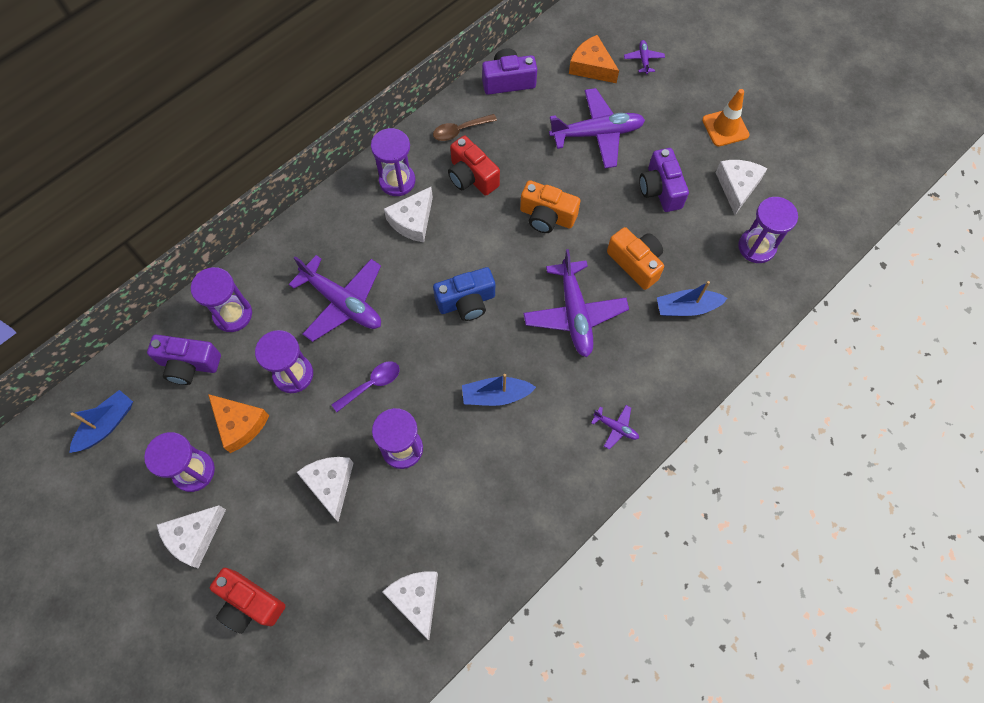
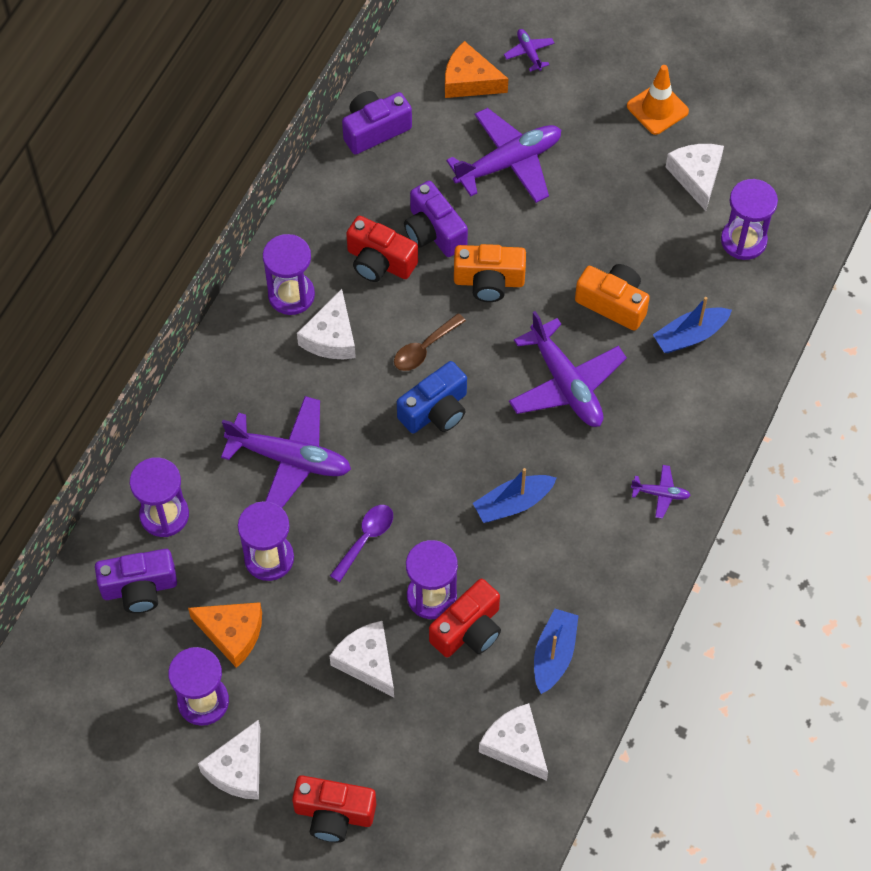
camera: 20 degrees left, 5 degrees down
(107, 425) = (75, 687): blue boat -> blue boat (554, 654)
(419, 487) = (468, 630): none -> red camera
(460, 131) = (341, 210): brown spoon -> brown spoon (424, 349)
(660, 189) = (609, 207): purple camera -> purple camera (433, 232)

